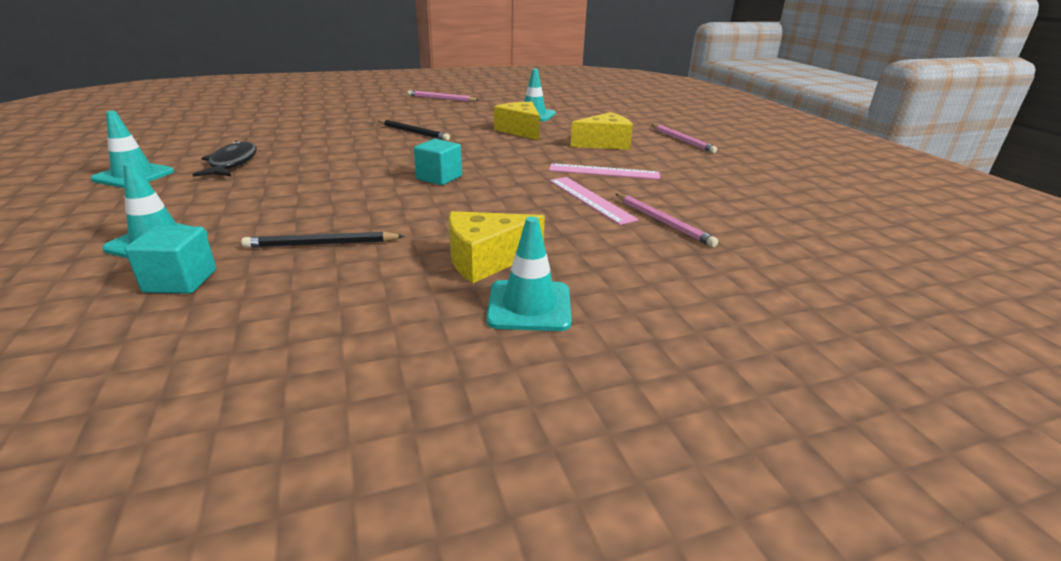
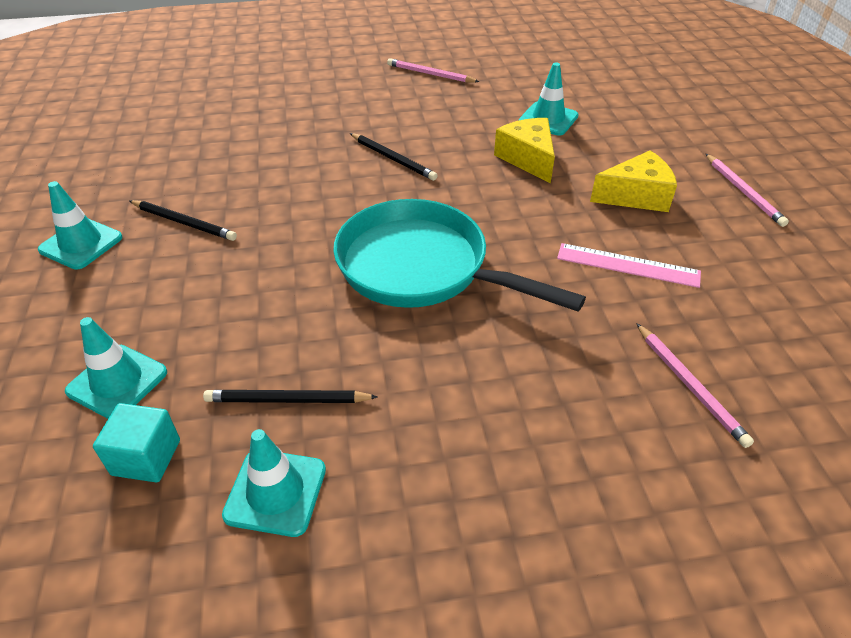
camera: 10 degrees right, 15 degrees up
(232, 163) = (184, 222): black fish -> black pencil
(439, 178) = (421, 267): turquoise cube -> turquoise pan
(486, 260) = (469, 448): yellow cheese -> none
(529, 306) = (511, 543): turquoise traffic cone -> turquoise traffic cone (275, 492)
(590, 199) = (603, 328): pink ruler -> none

